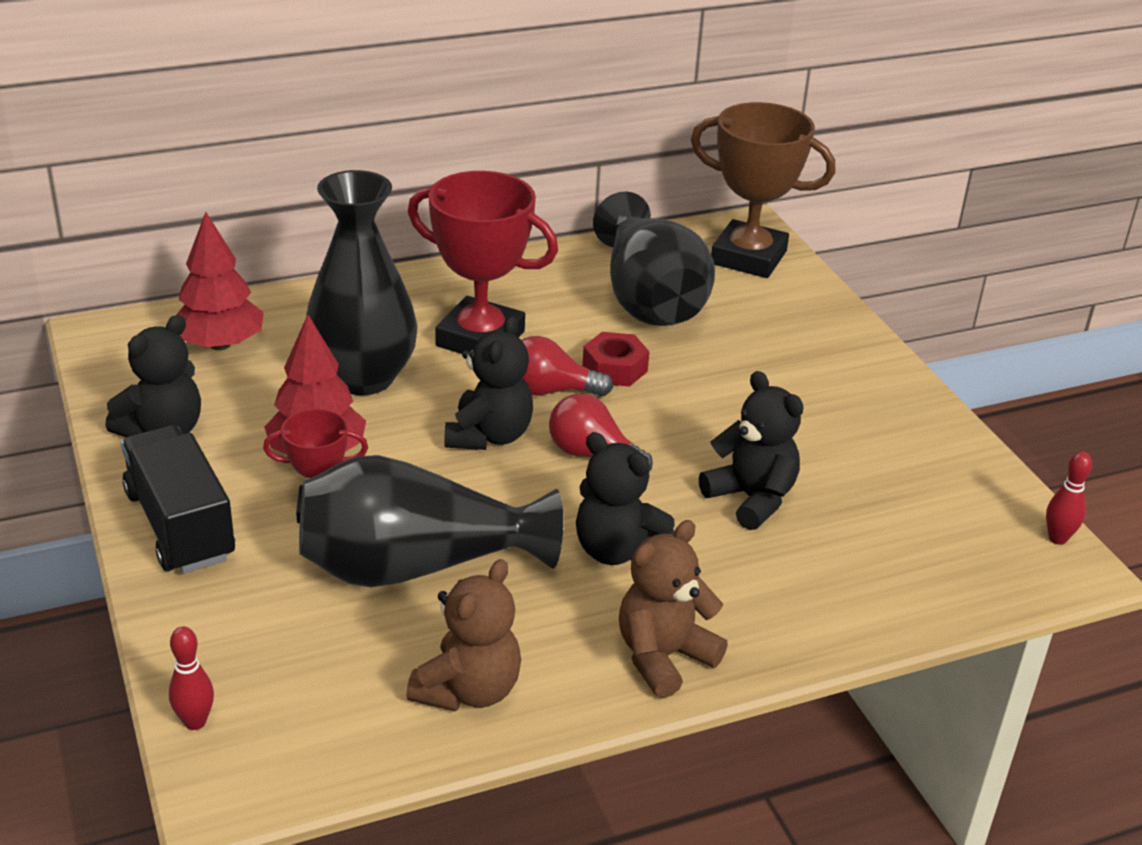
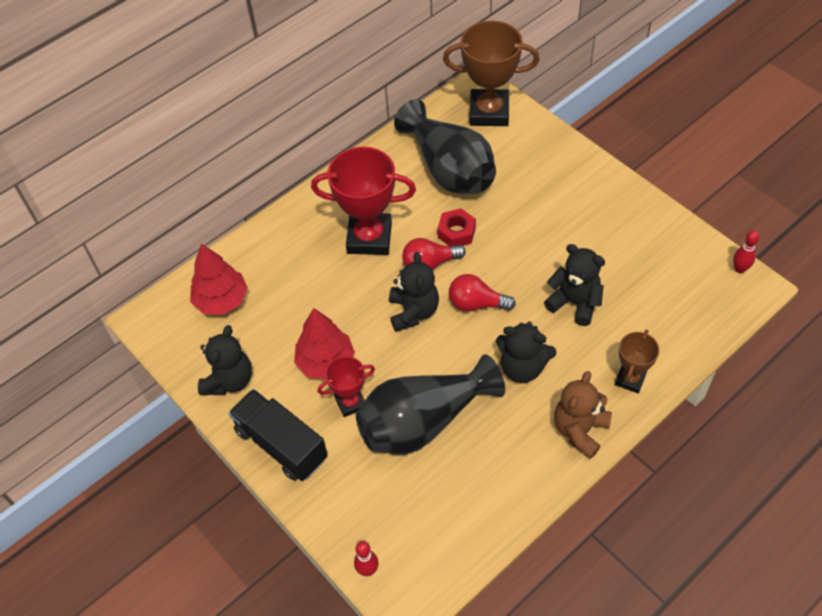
camera: 15 degrees left, 20 degrees up
(363, 377) = (319, 294): black vase -> none
(468, 690) = (494, 492): brown teddy bear -> none
(789, 619) = (630, 379): none -> brown trophy

